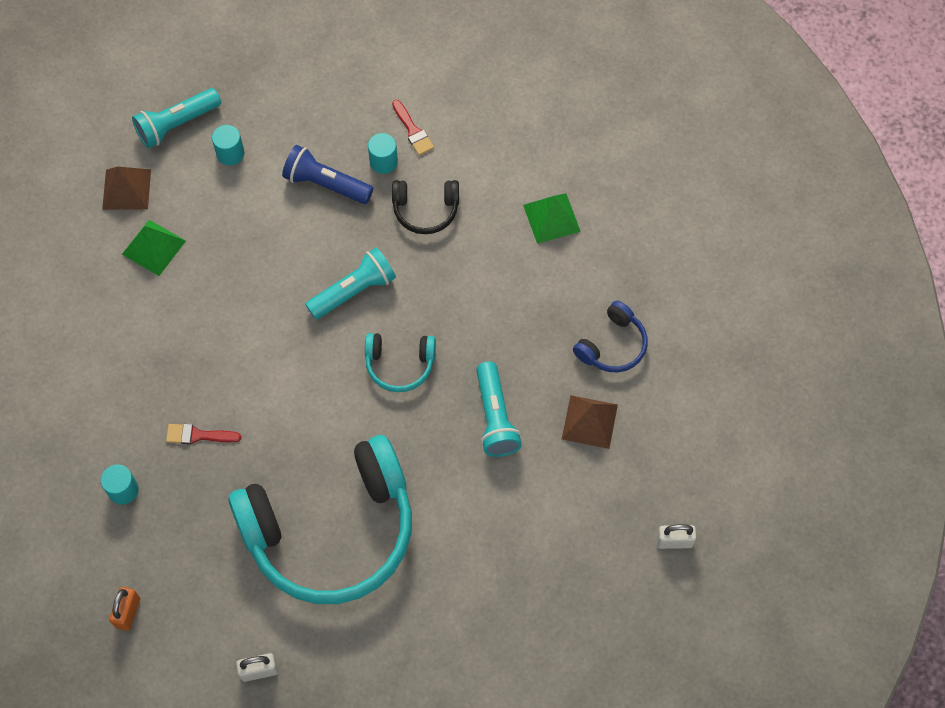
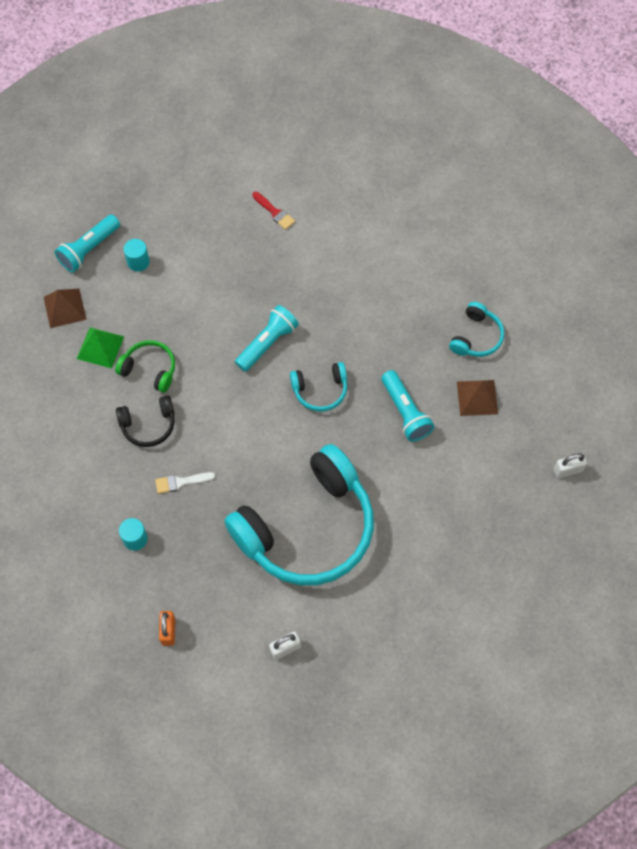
camera: 15 degrees left, 0 degrees up
(198, 435) = (181, 482): red brush -> white brush
(203, 288) = (149, 369): none -> green headphones
(326, 184) = (220, 268): blue flashlight -> none
(383, 162) = (259, 241): turquoise cylinder -> none
(425, 210) = (303, 269): black headphones -> black headphones (148, 425)
(551, 218) = (400, 253): green pyramid -> none
(612, 345) = (476, 337): blue headphones -> turquoise headphones

